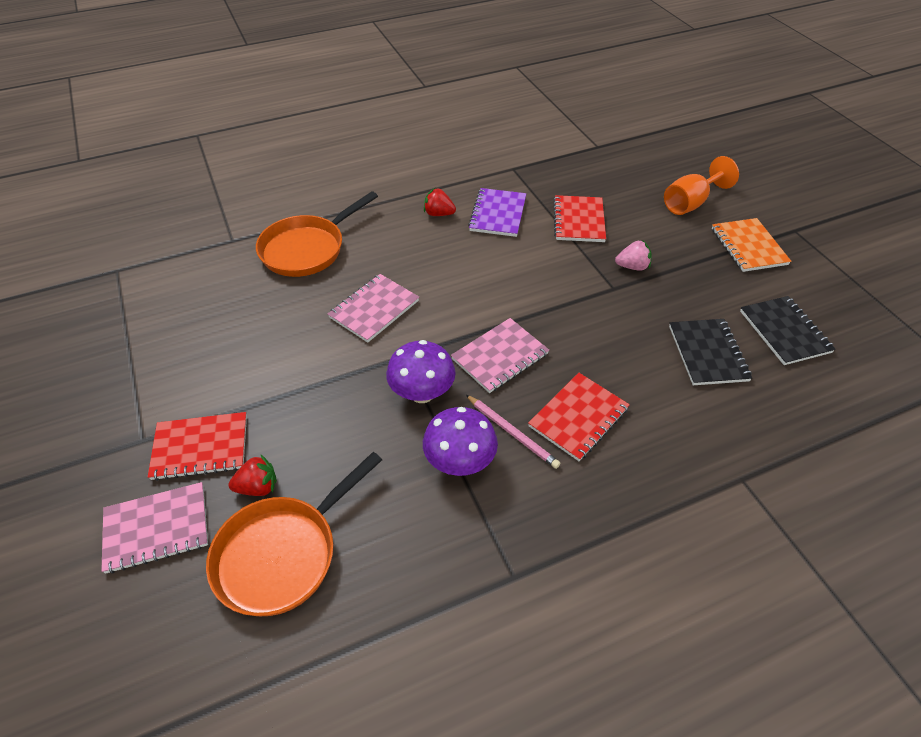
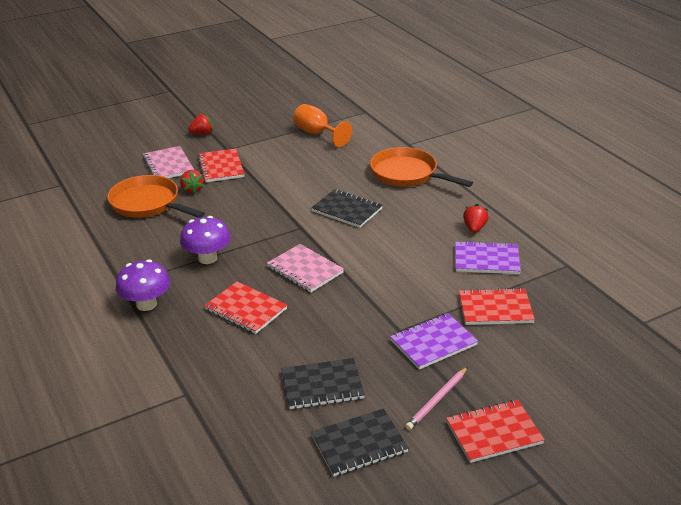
camera: 85 degrees right, 15 degrees down
(63, 477) = (202, 133): none -> red strawberry
(374, 309) = (347, 210): pink notebook -> black notebook
(422, 393) = (266, 238): purple mushroom -> purple mushroom (146, 304)
(512, 432) = (232, 279): pink pencil -> pink pencil (437, 400)
(632, 266) = (433, 343): pink strawberry -> purple notebook
(690, 203) = (560, 391): orange goblet -> orange goblet (317, 134)
(748, 246) = (494, 433): orange notebook -> red notebook

